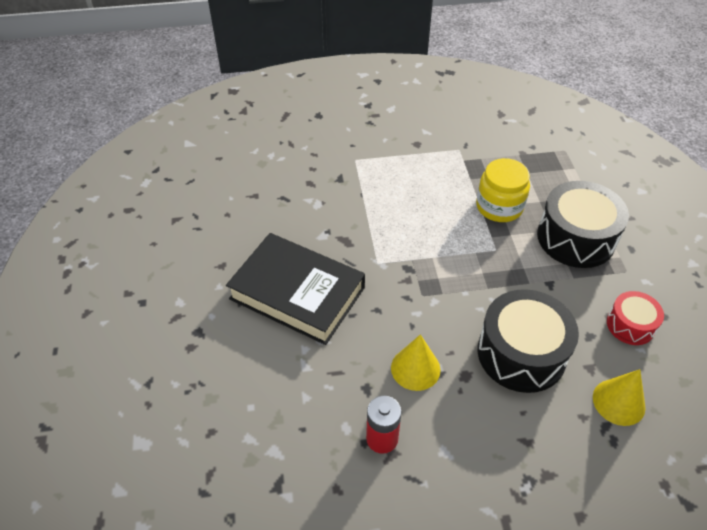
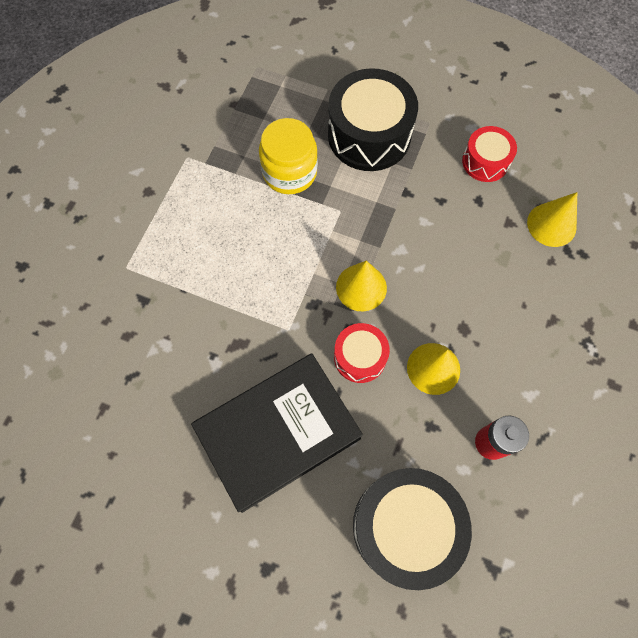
camera: 60 degrees left, 20 degrees up
(388, 315) = (360, 357): none -> red drum
(445, 291) = (361, 287): none -> yellow cone
(521, 353) = (466, 267): black drum -> black drum (405, 526)

